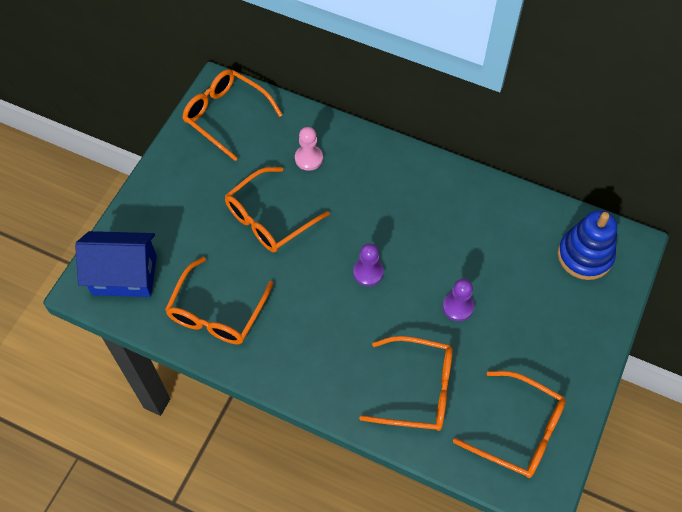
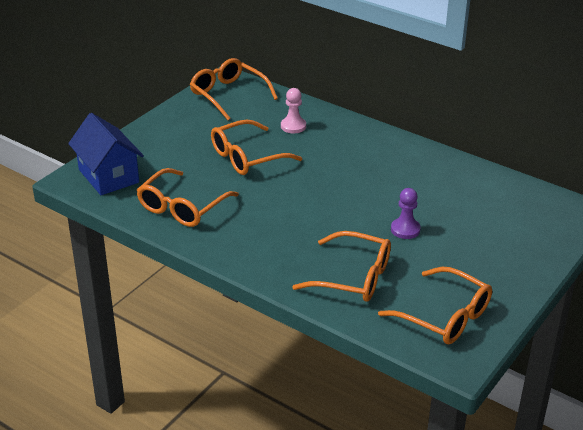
camera: 10 degrees right, 25 degrees down
(124, 275) = (108, 176): blue house -> blue house turned 45 degrees clockwise
(368, 272) = (327, 199): purple pawn -> none
(584, 256) = (534, 212): blue stacking toy -> none

